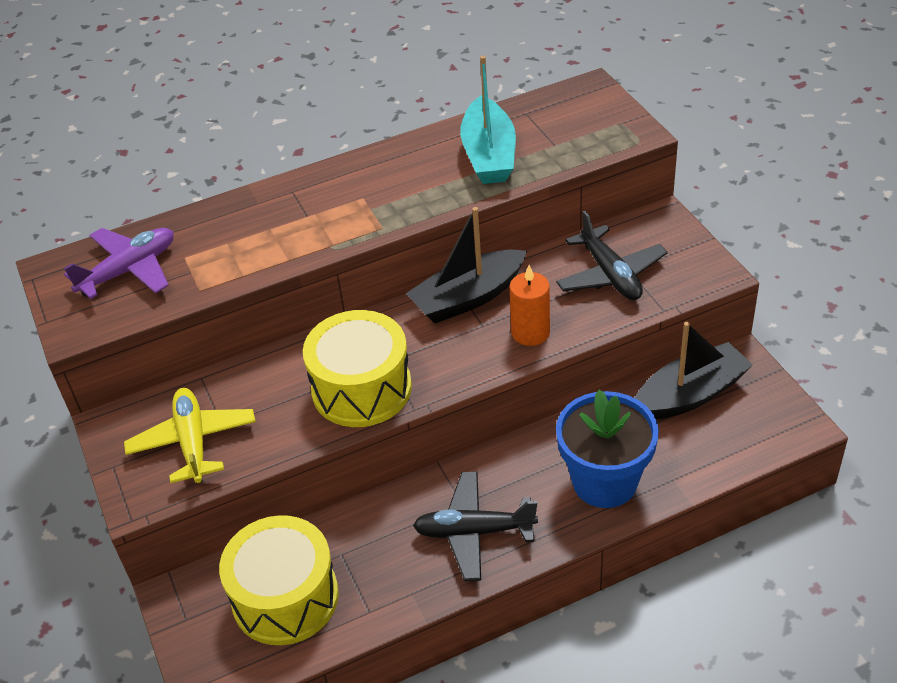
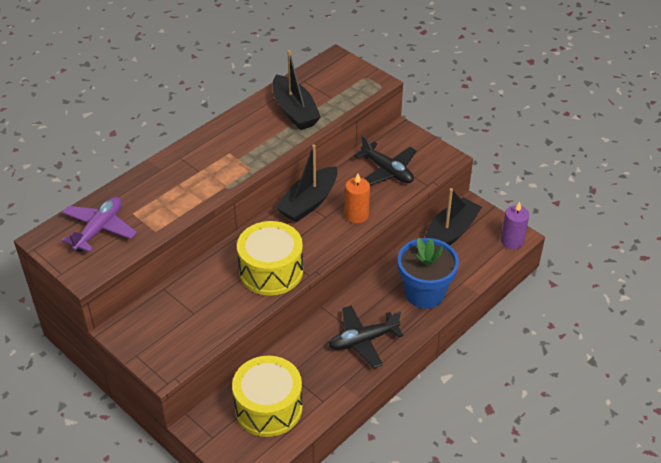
camera: 25 degrees left, 0 degrees up
(193, 442) = (181, 328): yellow plane -> none
(489, 155) = (294, 111): turquoise boat -> black boat
(787, 432) = (512, 241): none -> purple candle

